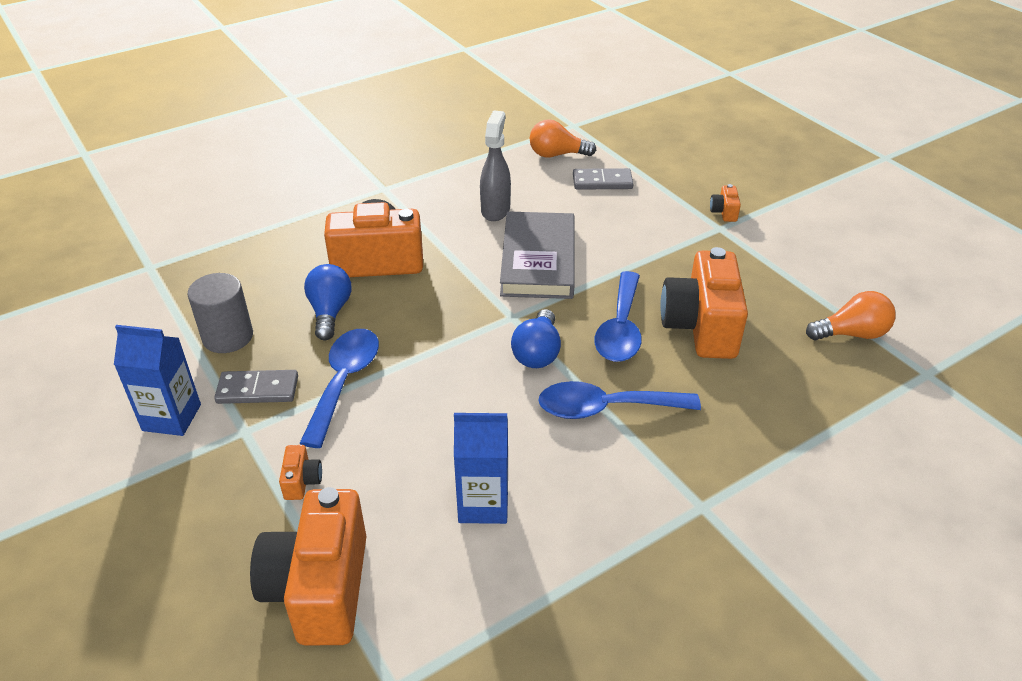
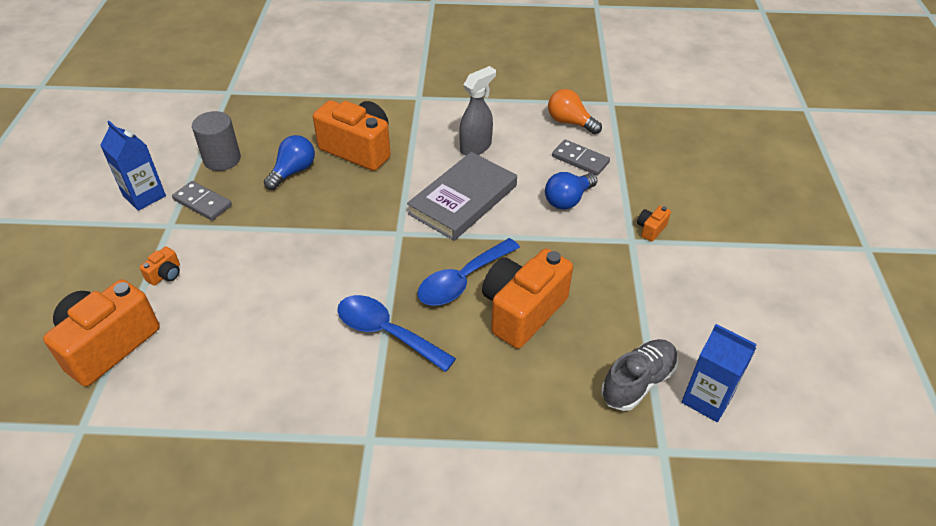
camera: 35 degrees right, 5 degrees up
(344, 381) = (252, 223): blue spoon -> none
(483, 504) = (242, 350): blue carton -> blue carton (707, 399)
(537, 353) = (386, 268): blue light bulb -> blue light bulb (568, 200)
(851, 334) = (637, 382): orange light bulb -> grey shoe

